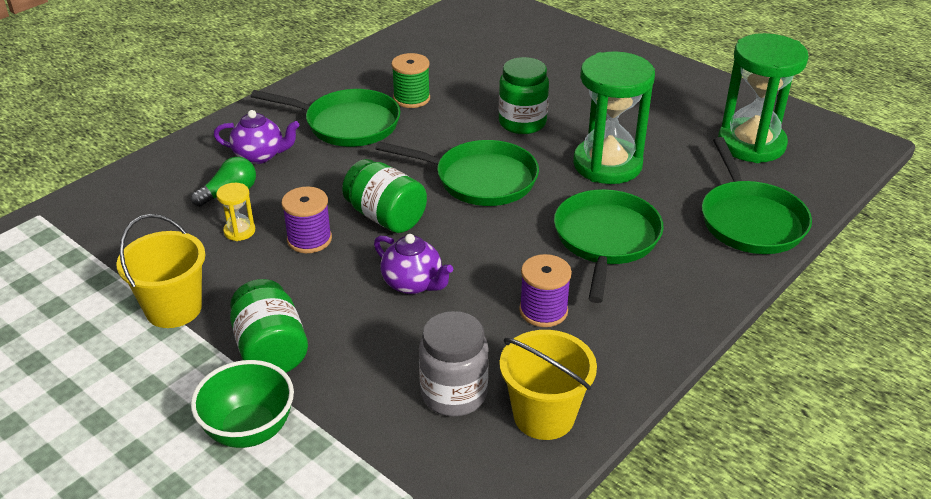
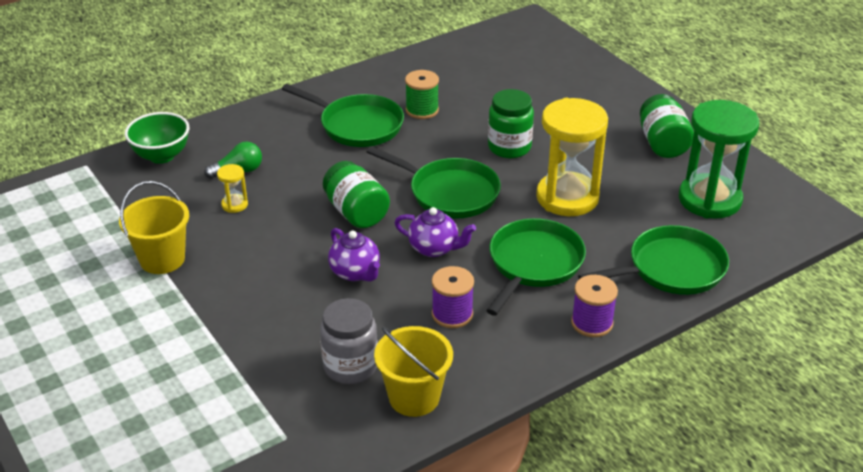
camera: 15 degrees right, 0 degrees up
(249, 430) = (185, 363): green bowl -> green bowl (161, 156)
(260, 156) = (274, 142): purple teapot -> purple teapot (434, 248)
(271, 350) = (223, 305): green jar -> green jar (662, 143)
(309, 239) = (287, 221): purple spool -> purple spool (592, 323)
(607, 165) = (567, 197): green hourglass -> yellow hourglass
(750, 220) = (671, 269): green pan -> green pan turned 120 degrees counterclockwise

